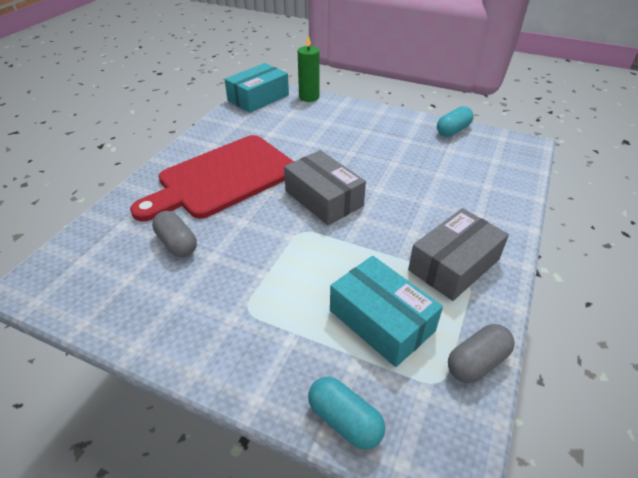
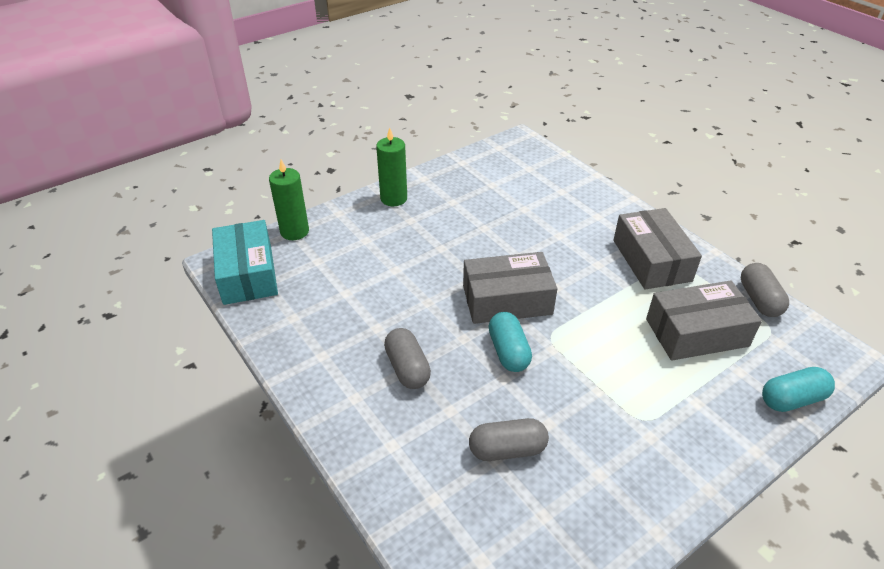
camera: 60 degrees left, 0 degrees up
(223, 178) = (407, 368): red cutting board -> grey capsule
(381, 117) = (393, 198): none -> green candle
(381, 320) = (696, 332): turquoise box -> grey box
(453, 130) = (461, 167): turquoise capsule -> turquoise capsule (508, 351)

